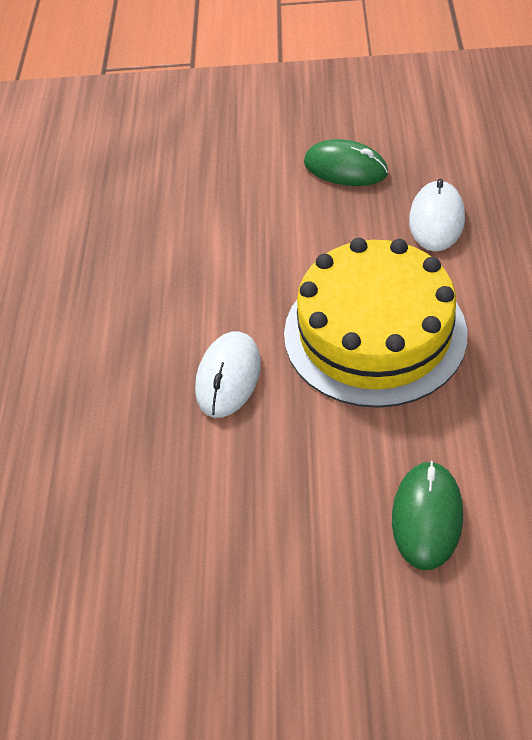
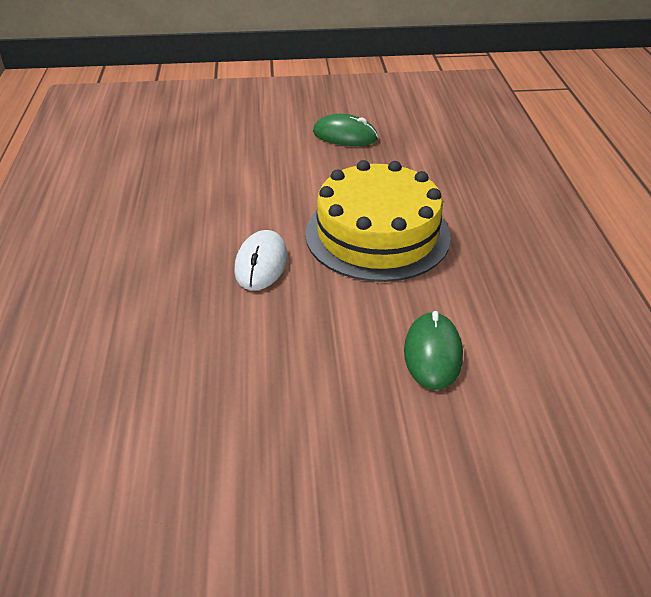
camera: 10 degrees left, 10 degrees down
(436, 219) = (417, 166): white mouse -> none

